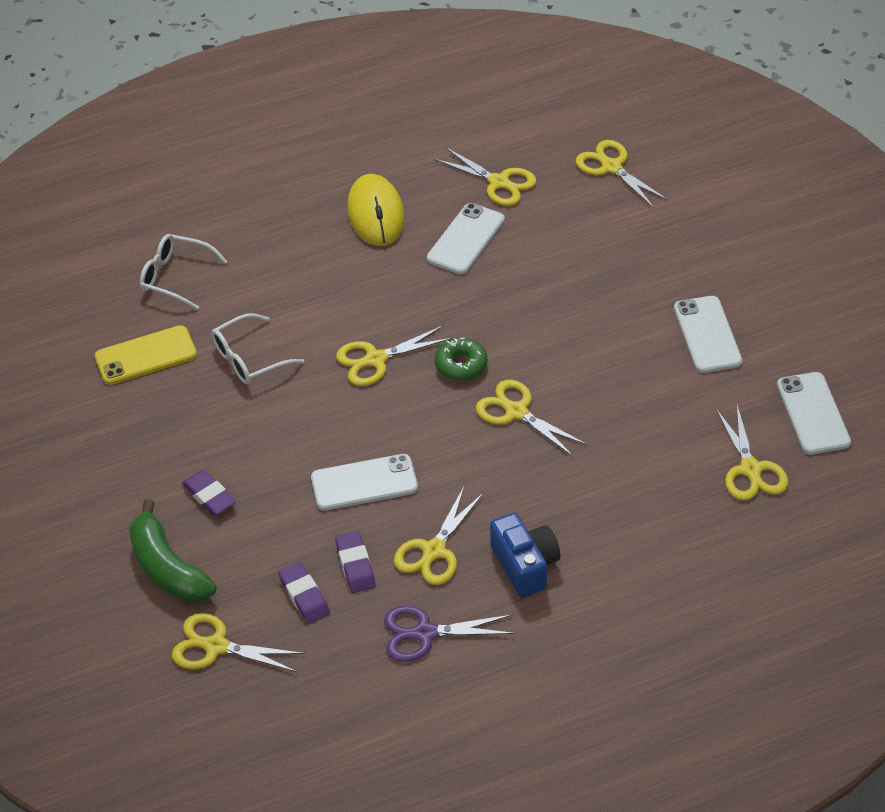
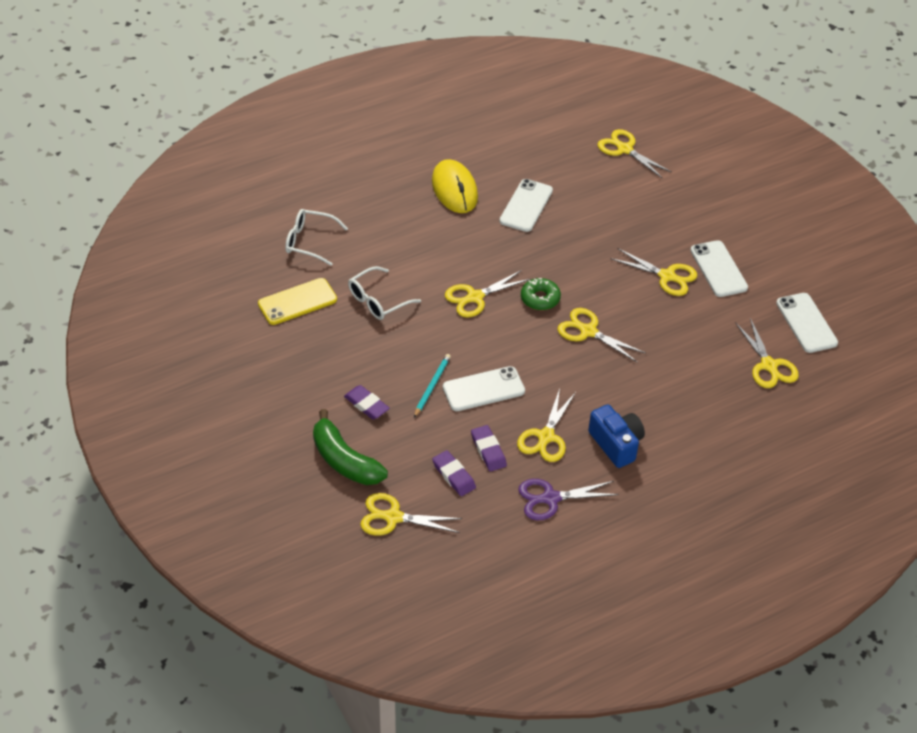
camera: 10 degrees left, 0 degrees up
(298, 475) = (432, 386): none -> turquoise pencil
(499, 182) = (543, 163): yellow scissors -> yellow scissors (667, 276)

